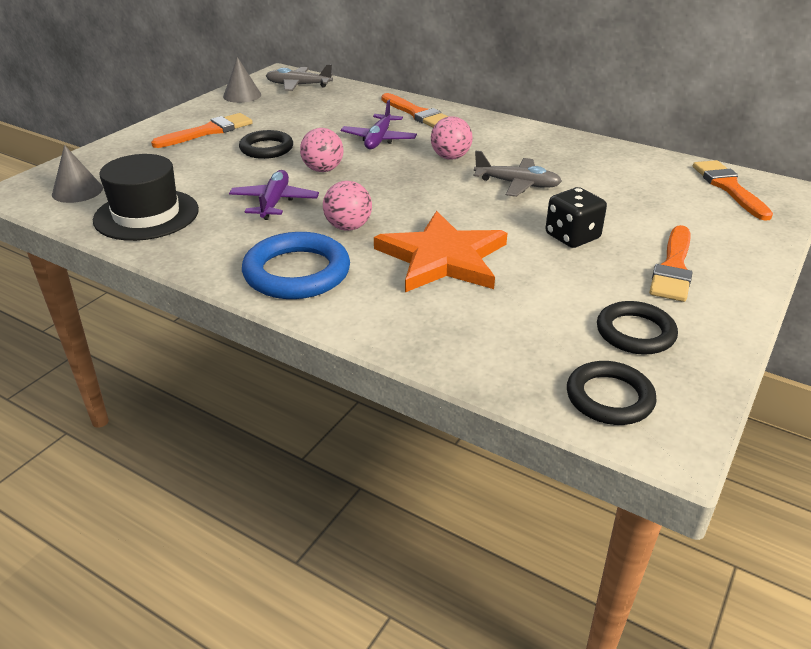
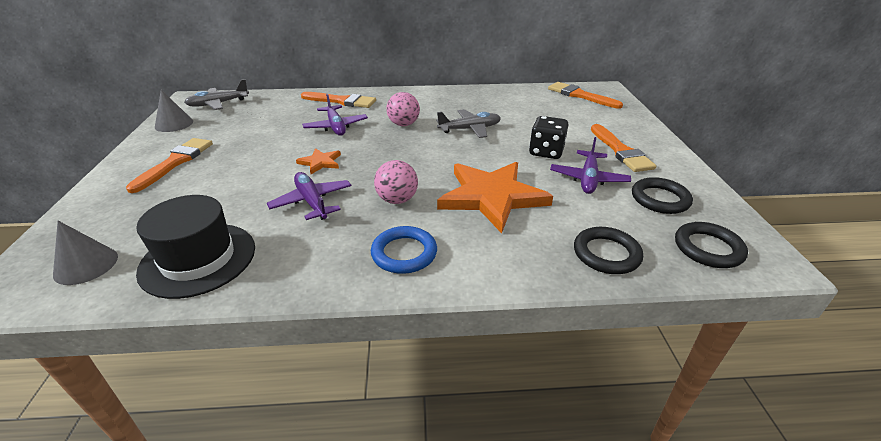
camera: 35 degrees left, 0 degrees up
(266, 148) = (250, 160): black ring -> black ring (606, 254)
(297, 272) = (404, 253): blue ring -> blue ring, size x0.66
(323, 170) = (320, 162): pink ball -> orange star
(579, 281) = (588, 179): none -> purple plane

